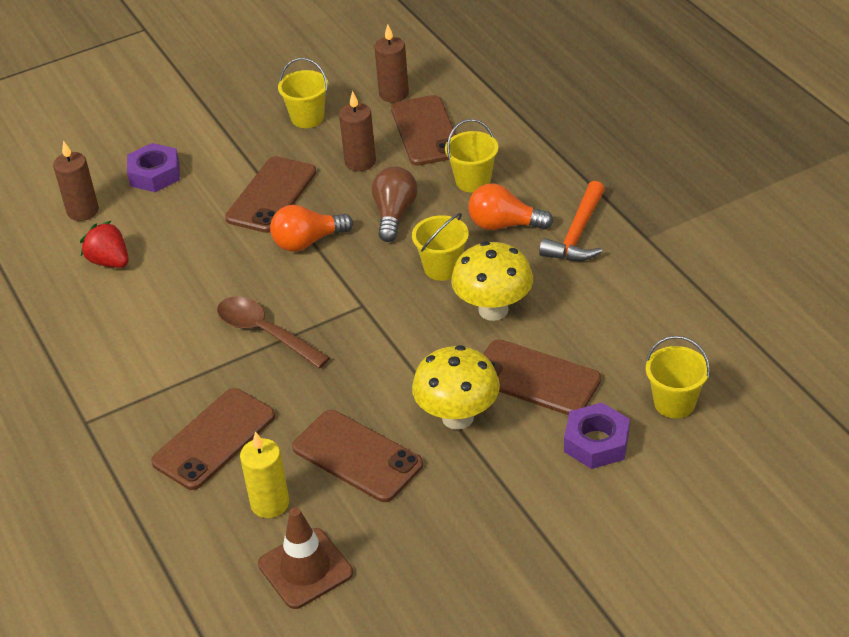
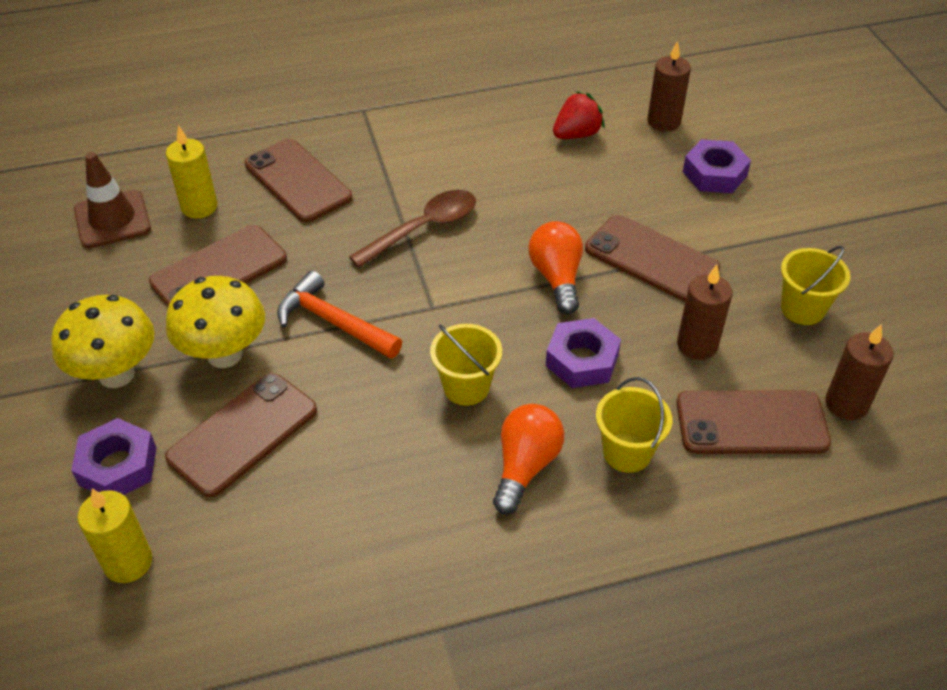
camera: 100 degrees right, 5 degrees up
(394, 214) = (582, 360): brown light bulb -> purple nut
(493, 310) = (372, 420): yellow mushroom -> yellow mushroom (116, 374)
(577, 234) = (478, 544): orange hammer -> orange hammer (333, 322)
(674, 403) = (128, 562): yellow bucket -> yellow candle

